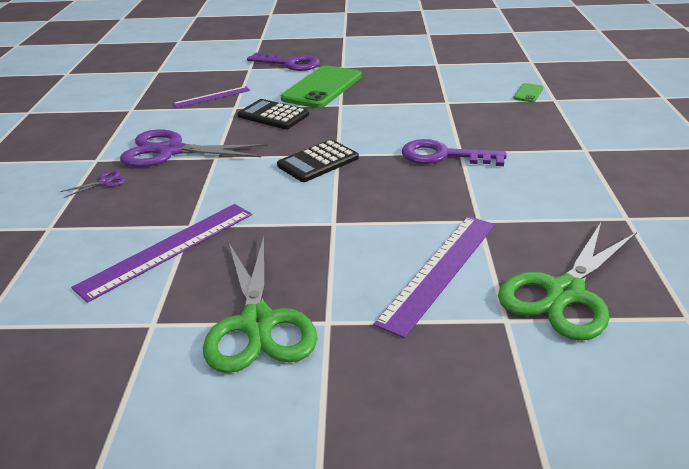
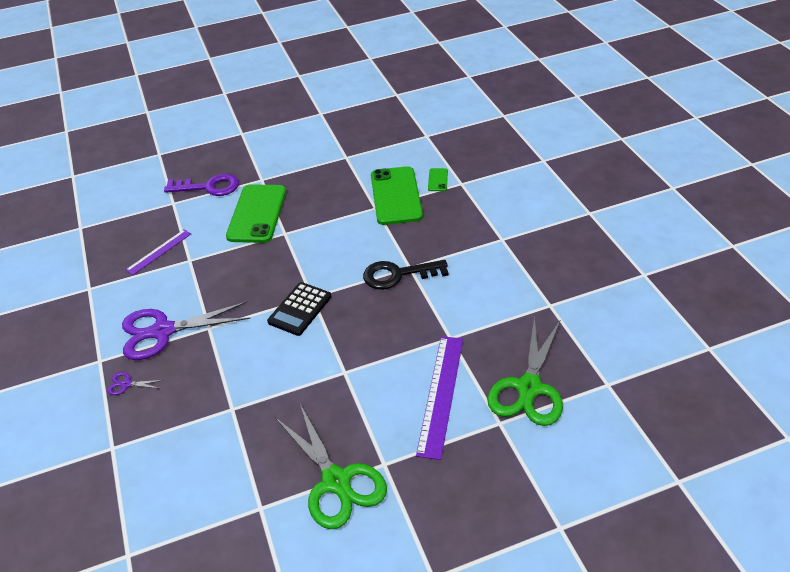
camera: 20 degrees left, 10 degrees up
(104, 182) = (126, 384): purple scissors -> purple scissors turned 120 degrees counterclockwise
(168, 249) = (229, 437): purple ruler -> none
(273, 115) = (231, 262): black calculator -> none
(443, 156) = (398, 275): purple key -> black key
(474, 97) = (396, 196): none -> green phone

